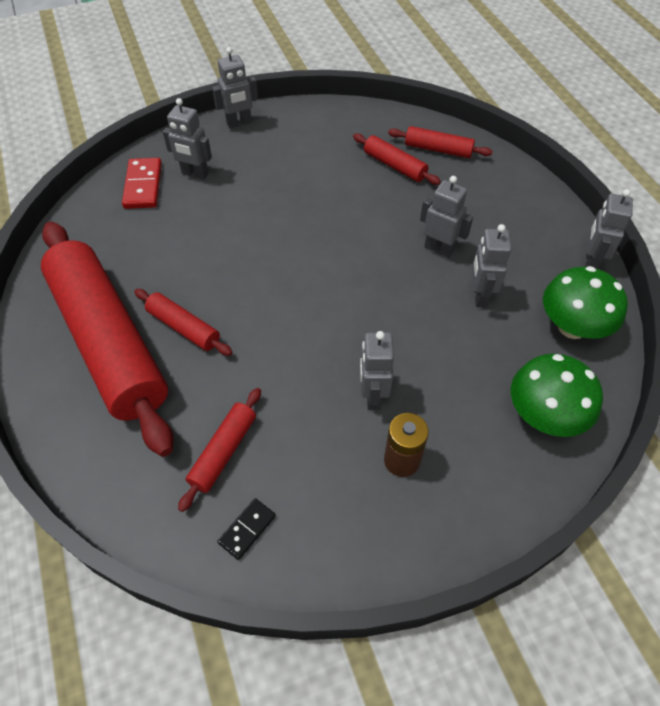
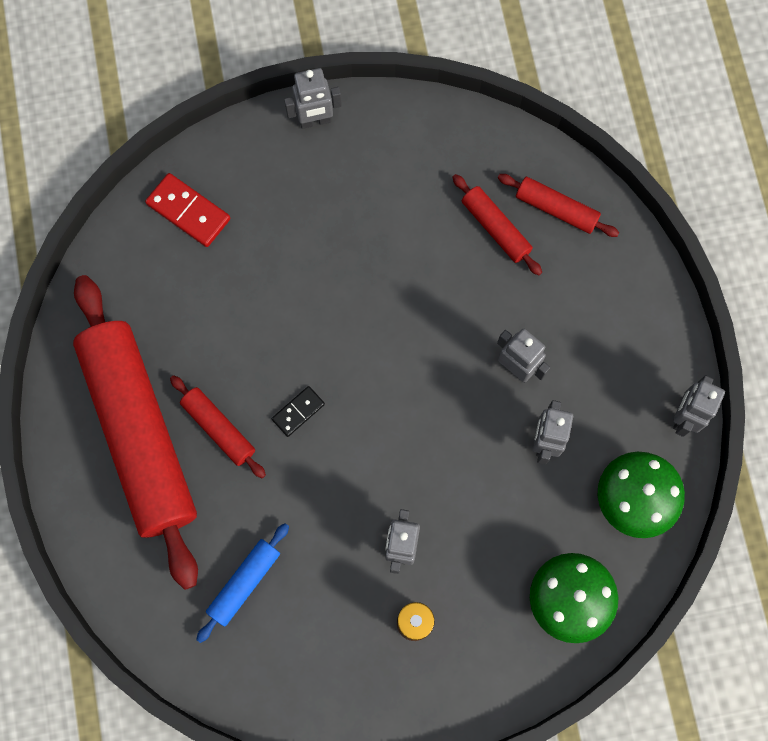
camera: 10 degrees right, 20 degrees up
(143, 186) = (188, 211): red domino -> red domino turned 60 degrees counterclockwise
(195, 174) = (251, 202): grey robot -> none
(223, 452) = (244, 583): red rolling pin -> blue rolling pin
(247, 529) = (257, 666): black domino -> black domino (298, 411)

